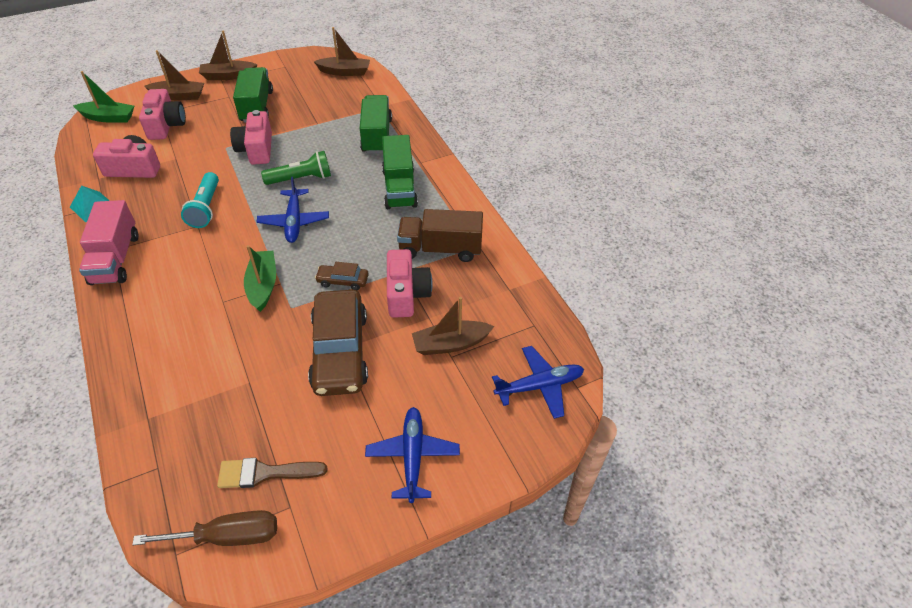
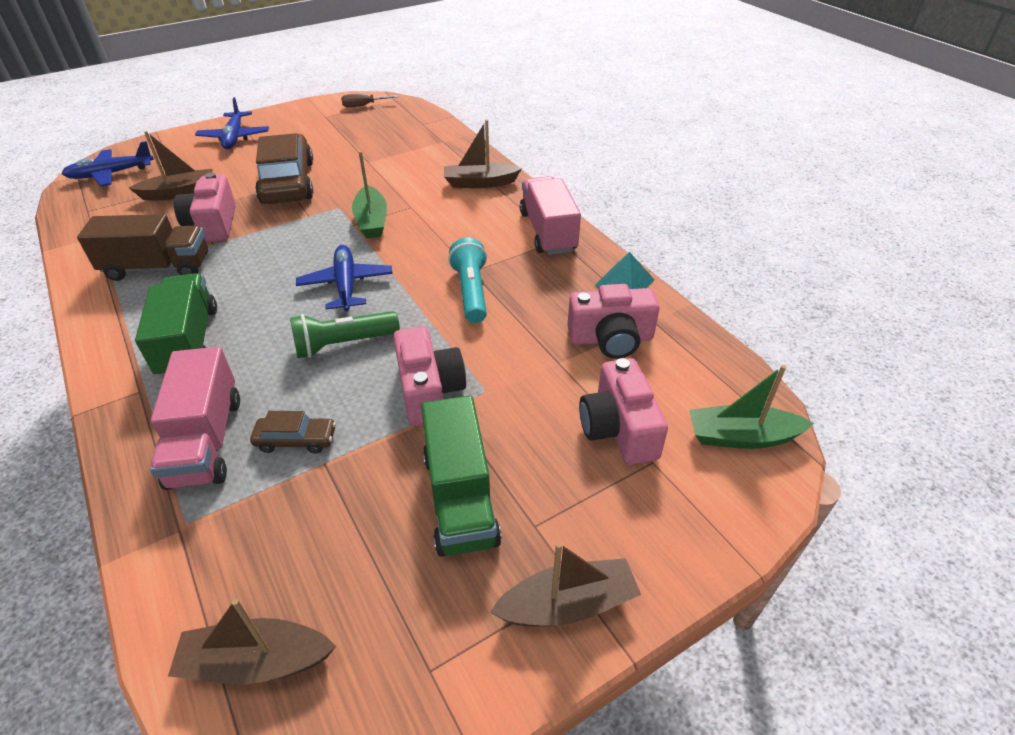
camera: 175 degrees right, 5 degrees down
(178, 96) = (646, 514): brown boat -> brown boat (480, 183)
(228, 536) = (363, 106): brown screwdriver -> brown screwdriver, size x0.64
(265, 473) = (344, 126): brown brush -> none
(343, 281) = (283, 230): brown car -> brown car (296, 440)
(377, 136) = (206, 441): green truck -> pink truck

